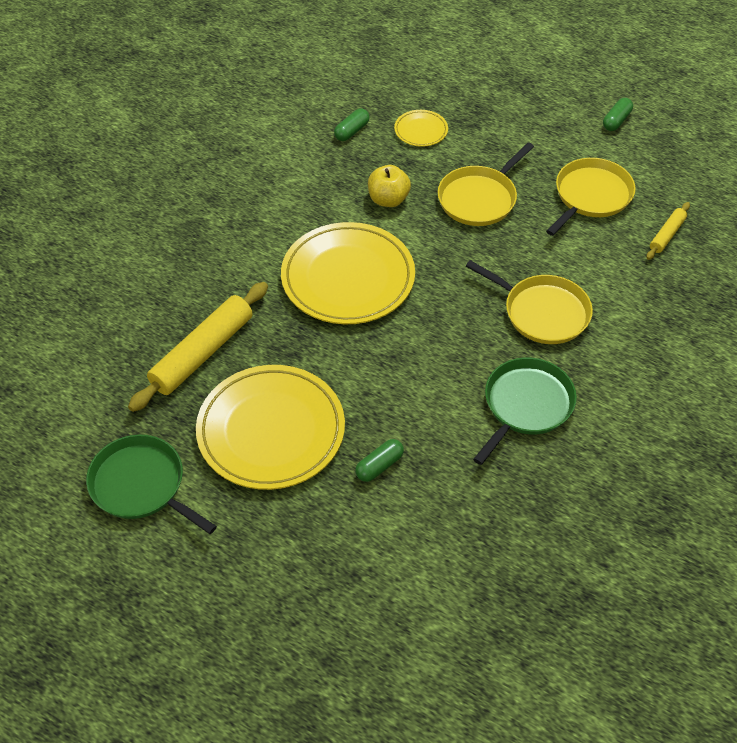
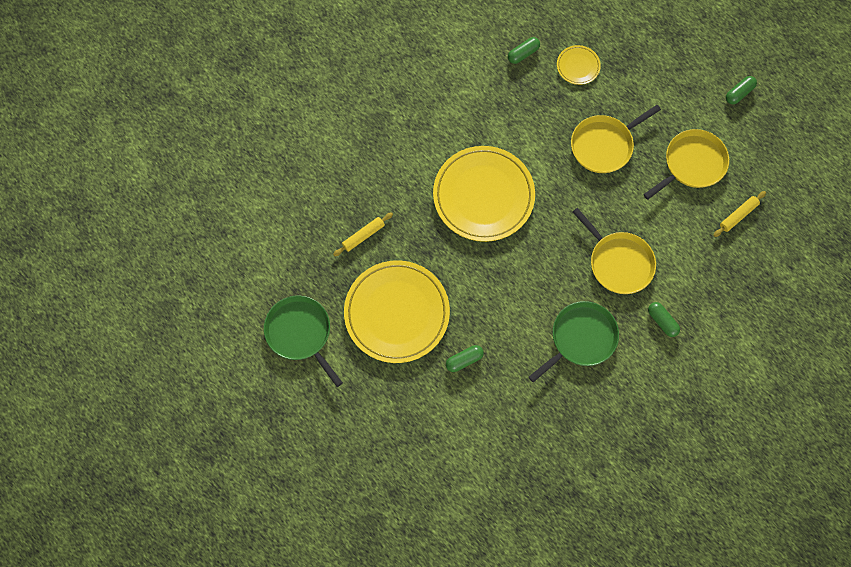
camera: 15 degrees right, 20 degrees up
(203, 353) = (363, 236): yellow rolling pin -> yellow rolling pin, size x0.50
(388, 199) = (533, 129): yellow apple -> none
(622, 363) = (662, 321): none -> green capsule

